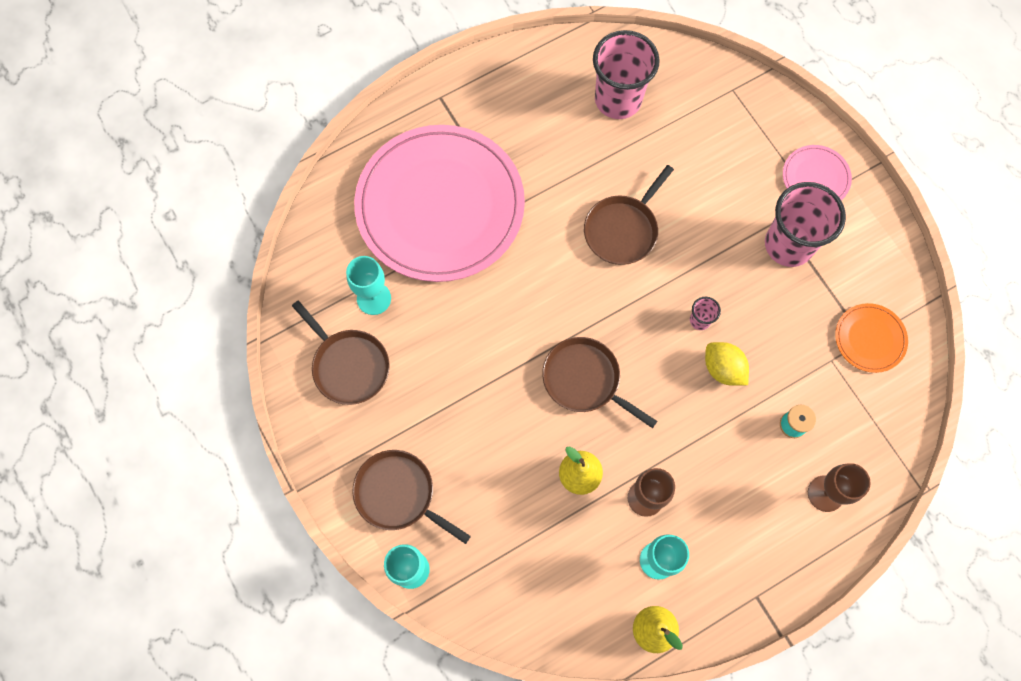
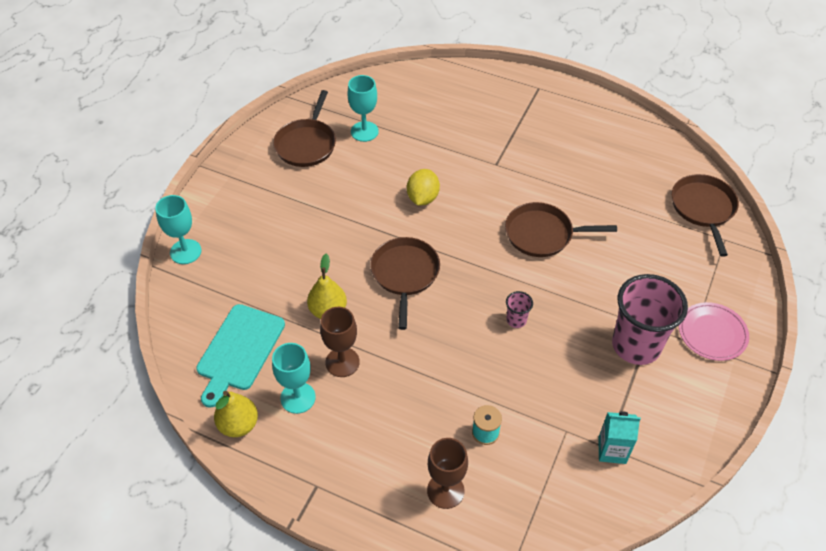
camera: 55 degrees right, 20 degrees down
(398, 494) = (235, 216): brown pan -> brown pan (703, 208)
(440, 206) = (461, 128): pink plate -> none
(571, 584) = (239, 350): none -> turquoise cutting board
(618, 100) = (640, 178): pink cup -> none
(723, 369) = (490, 357): yellow lemon -> yellow lemon (422, 198)
(870, 339) = (612, 450): orange plate -> turquoise carton

